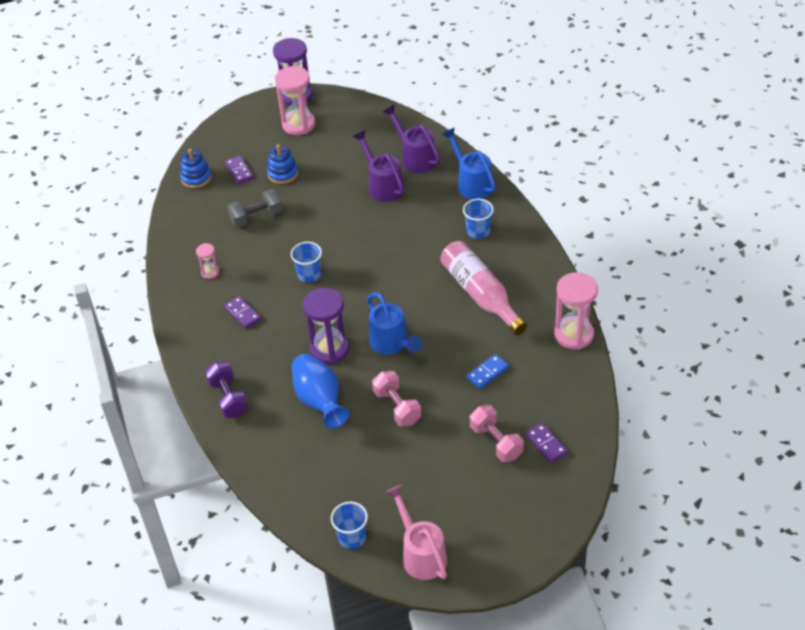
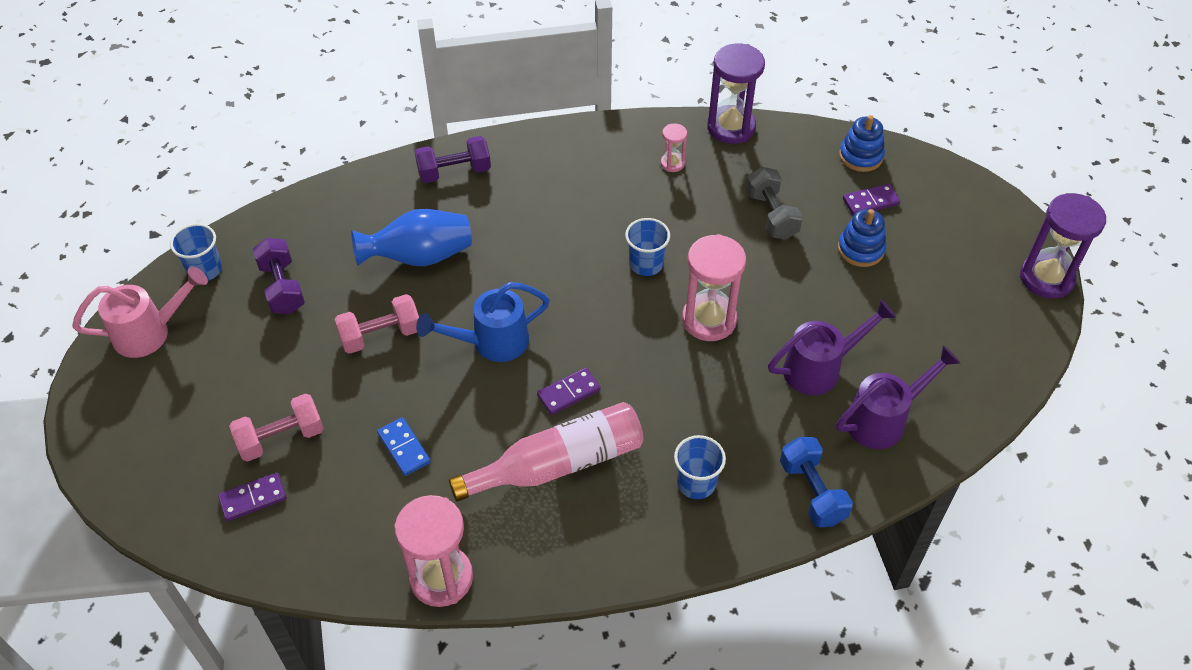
camera: 95 degrees right, 5 degrees up
(243, 313) = (590, 191): purple domino -> purple domino (568, 393)
(298, 124) = (974, 276): pink hourglass -> pink hourglass (709, 320)
(329, 349) = (503, 274): purple hourglass -> purple hourglass (731, 127)
(362, 479) = (282, 287): none -> purple dumbbell
(472, 183) = (812, 492): blue watering can -> blue dumbbell

